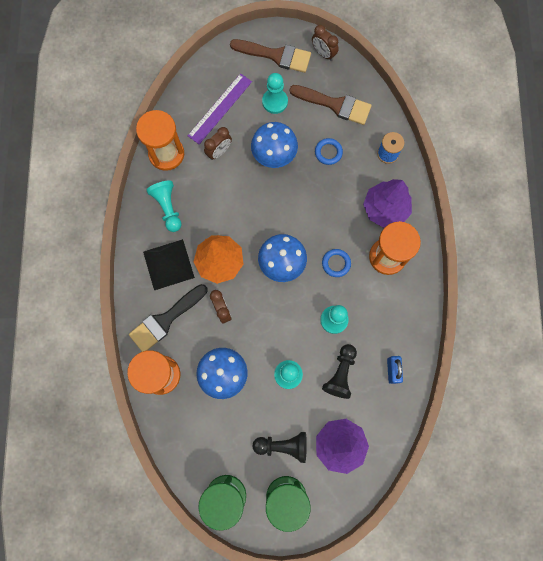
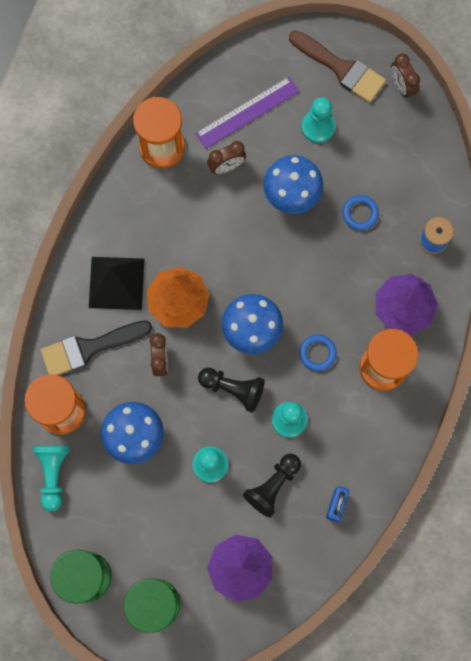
camera: 20 degrees right, 0 degrees up
(168, 208) = (140, 214): turquoise pawn -> turquoise pawn (53, 474)
(283, 445) = (173, 544): black pawn -> black pawn (233, 389)
(335, 105) = (391, 156): brown brush -> none

